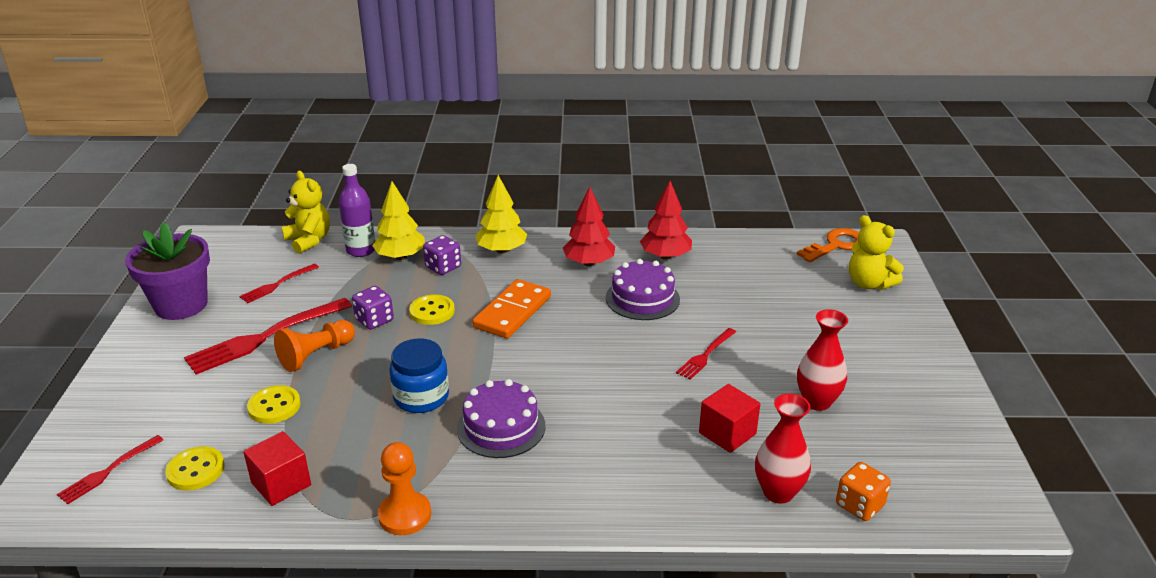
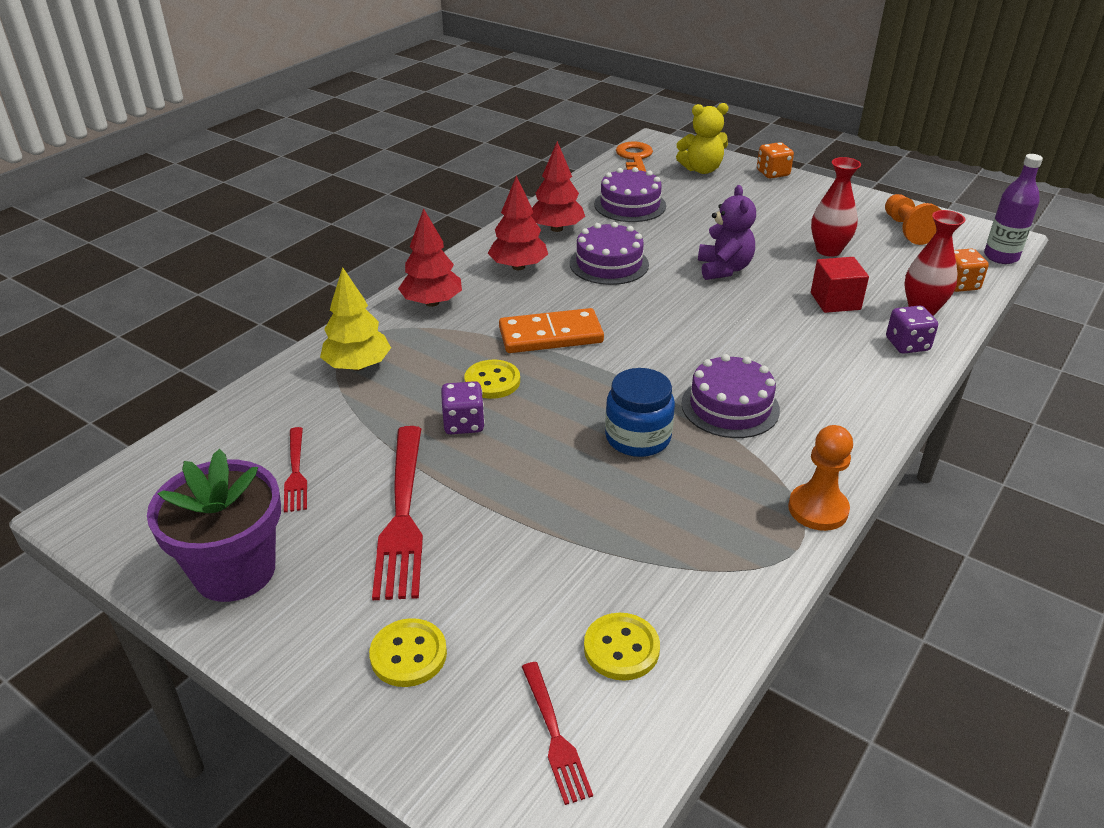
camera: 55 degrees left, 5 degrees up
(274, 406) = (554, 547): yellow button -> yellow button (408, 654)
(281, 484) = (703, 582): red cube -> none
(309, 240) = (227, 418): yellow teddy bear -> none
(316, 355) = (485, 486): orange pawn -> orange pawn (907, 230)
(361, 250) = (305, 388): purple bottle -> purple bottle (1001, 257)
(443, 267) = (416, 346): purple dice -> purple dice (907, 344)
(502, 250) = (432, 302): yellow tree -> red tree
(512, 312) = (551, 335): orange domino -> orange domino turned 75 degrees counterclockwise
(706, 355) = (724, 269): red fork -> purple teddy bear
(750, 273) = (630, 205): none -> purple cake
(924, 323) = (772, 173): none -> orange dice

